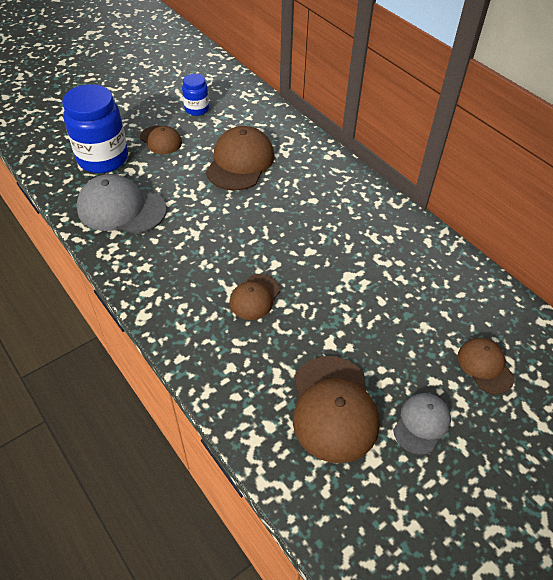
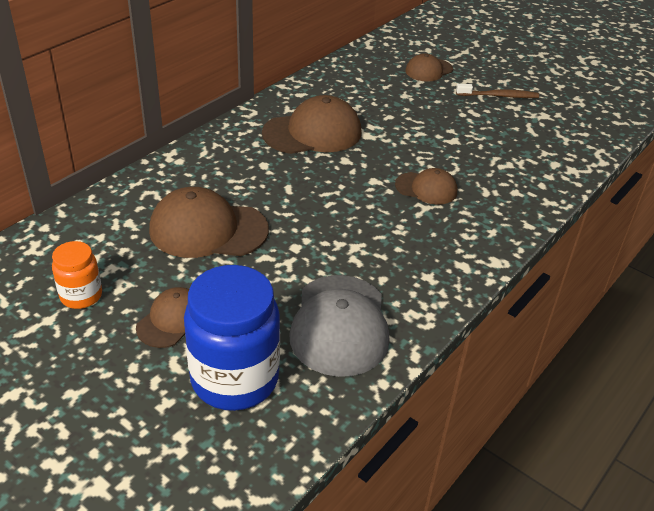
camera: 105 degrees left, 10 degrees down
(196, 109) = (81, 296): blue jar -> orange jar
(333, 408) = (515, 134): brown cap -> brown cap (312, 133)
(421, 424) = (499, 96): grey cap -> brown toothbrush

